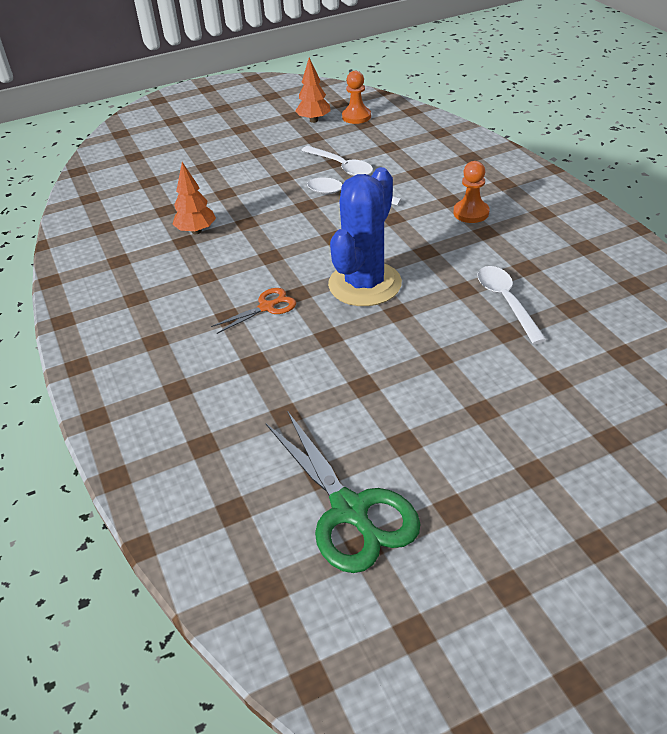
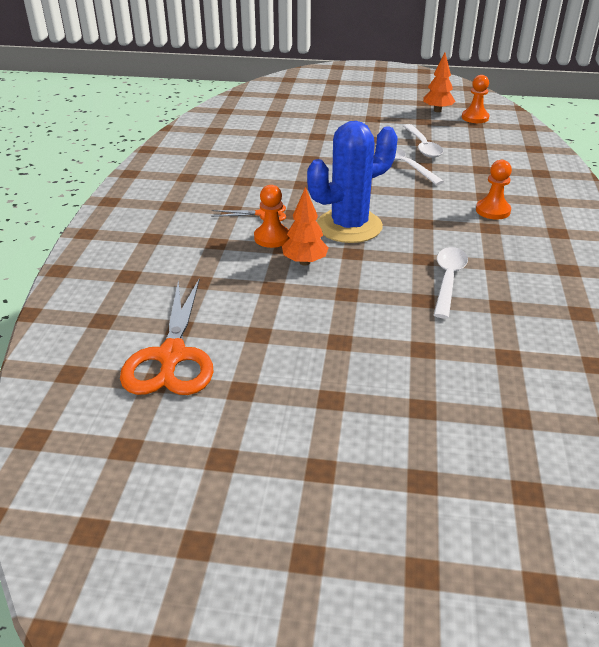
camera: 30 degrees right, 5 degrees down
(196, 231) = (270, 152): orange tree -> orange tree (304, 262)
(305, 330) = (272, 238): none -> orange pawn
(350, 511) = (171, 356): green scissors -> orange scissors

